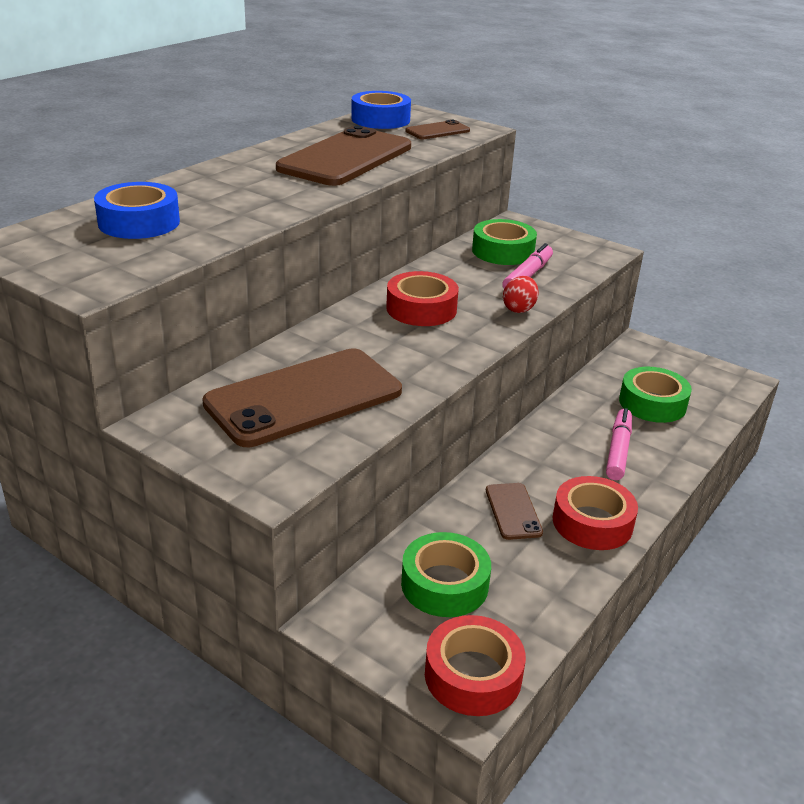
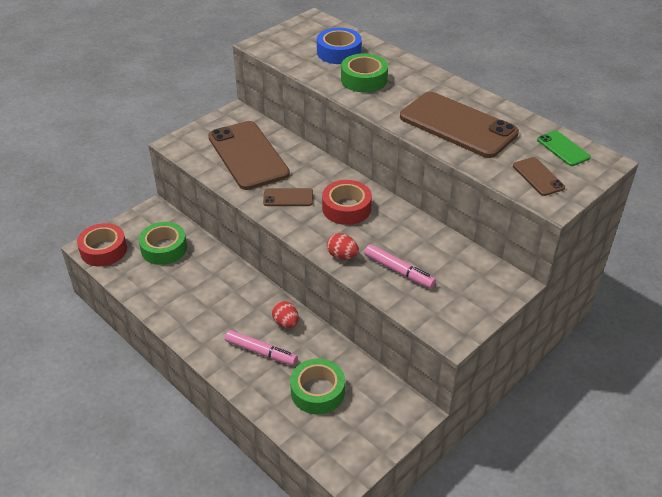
camera: 100 degrees right, 10 degrees up
(380, 119) = (563, 148): blue tape -> green phone
(503, 251) = (446, 265): green tape -> green tape (364, 79)
(513, 511) = (212, 285): brown phone -> brown phone (288, 197)
(557, 434) = (286, 323): none -> red egg
(592, 522) = (192, 319): red tape -> none

